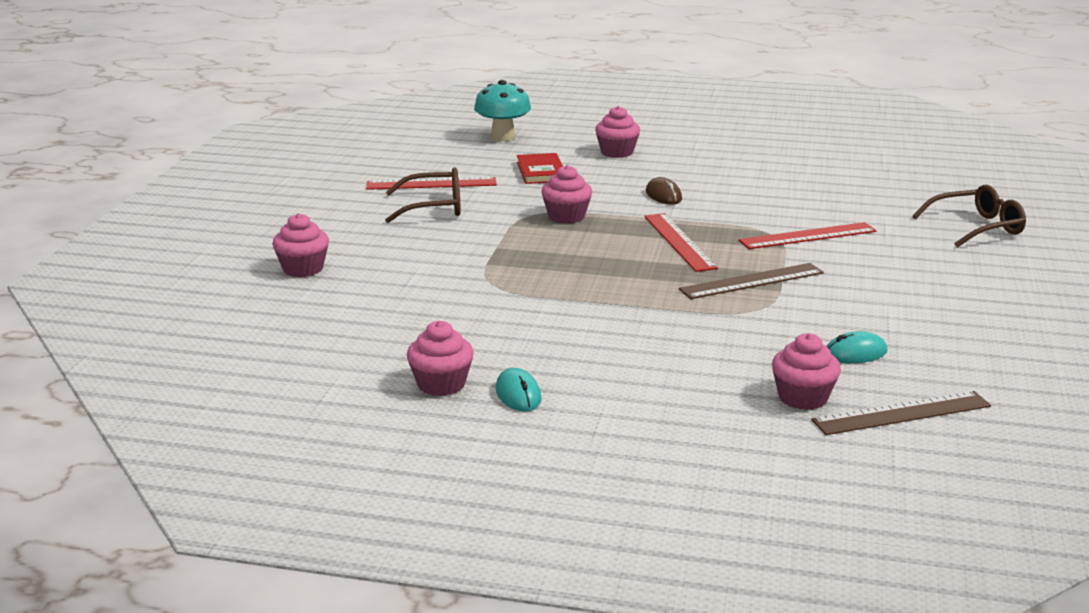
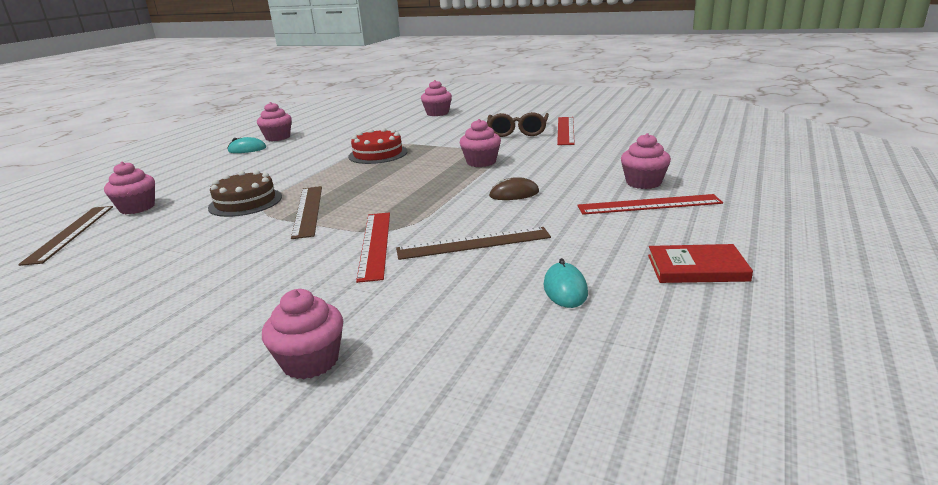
camera: 105 degrees right, 0 degrees up
(503, 137) = (684, 146): turquoise mushroom -> none
(538, 279) = (378, 154): none -> red cake
(541, 172) = (587, 157): red book -> red book (697, 268)
(679, 242) = (405, 193): red ruler -> red ruler (649, 204)
(746, 324) = (245, 202): none -> brown cake
(781, 201) = (473, 243): none -> brown ruler
(855, 353) = (157, 231): turquoise mouse -> turquoise mouse (565, 289)
(977, 227) = (310, 361): brown glasses -> pink cupcake

